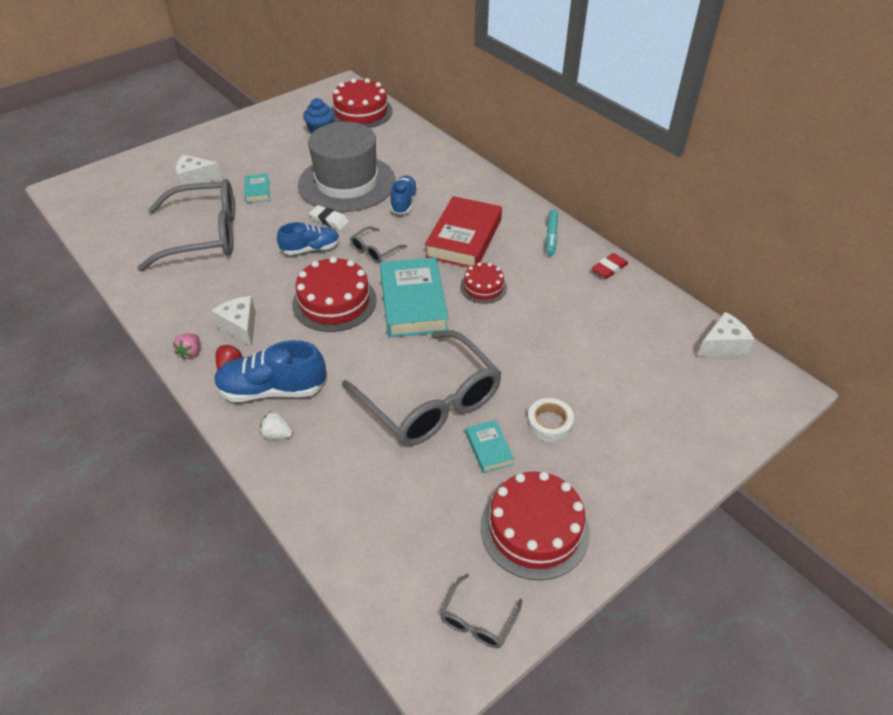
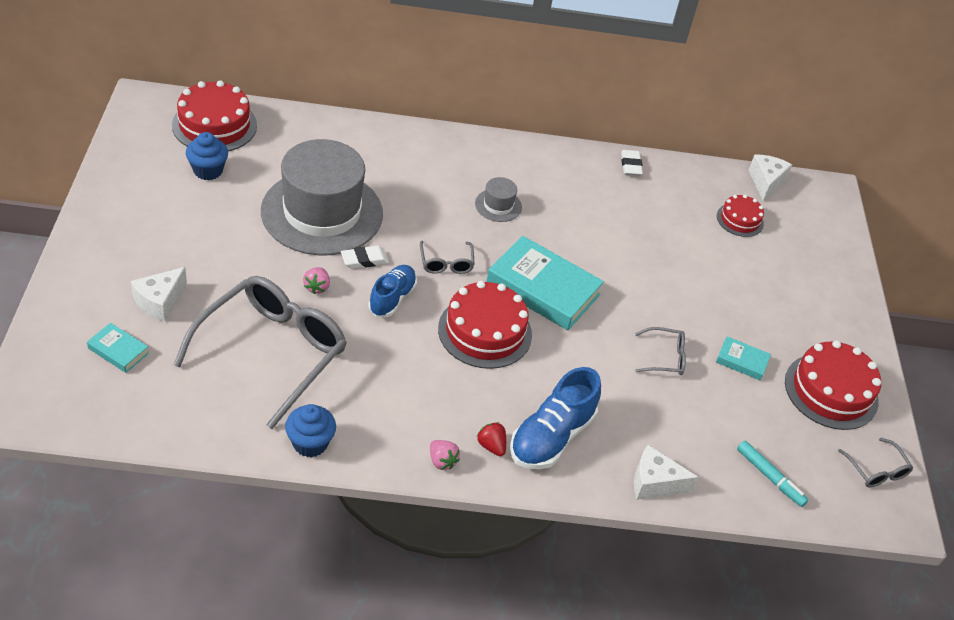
camera: 55 degrees left, 0 degrees up
(145, 292) = (310, 443): none -> blue cupcake
(240, 327) = (446, 408): white cheese -> white cheese (654, 483)
(257, 191) = (249, 274): turquoise book -> turquoise book (118, 350)
(277, 434) = (606, 465): white strawberry -> none
(280, 218) = (317, 287): none -> pink strawberry
(404, 202) = (402, 201): blue shoe -> none
(430, 402) = (665, 357): grey glasses -> grey glasses, size x0.43
(464, 238) = (498, 205): red book -> grey hat
(483, 287) = (572, 240): red cake -> red cake (740, 220)
(549, 423) = (749, 314): white tape -> none
(551, 236) = (557, 162): turquoise marker -> turquoise marker (769, 477)
(609, 268) = (630, 165): red eraser -> white eraser

